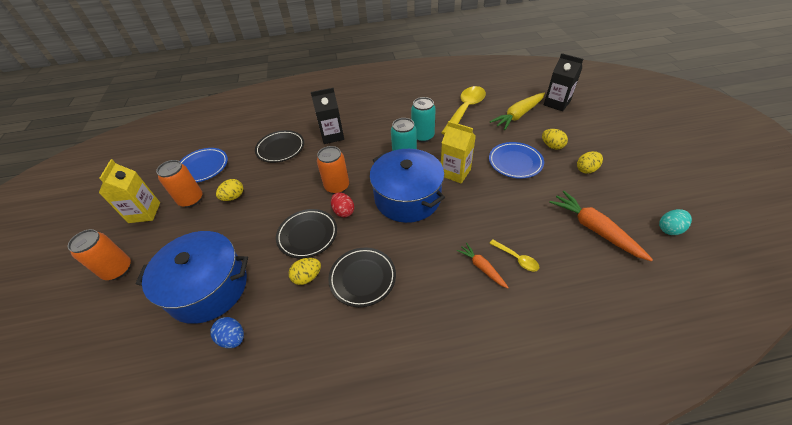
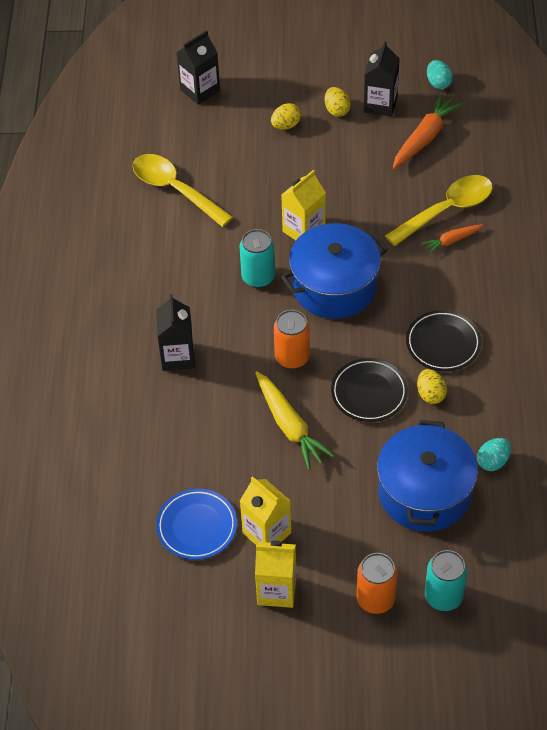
camera: 80 degrees left, 5 degrees up
(191, 200) = (267, 533): orange can -> yellow carton
(233, 197) = (277, 479): yellow egg -> none
(233, 338) = (493, 462): blue egg -> turquoise egg
(280, 149) = (186, 424): black plate -> none
(343, 211) = (339, 353): red egg -> none
(423, 136) = (219, 249): turquoise can -> turquoise can (443, 596)
(515, 162) = (304, 169): blue plate -> none
(516, 259) = (447, 210): yellow spoon -> yellow spoon, size x2.19
(518, 115) = (211, 137): yellow carrot -> yellow carrot (289, 426)
(594, 229) = (425, 137): orange carrot -> orange carrot turned 150 degrees clockwise
(612, 194) = (380, 104): none -> black carton

